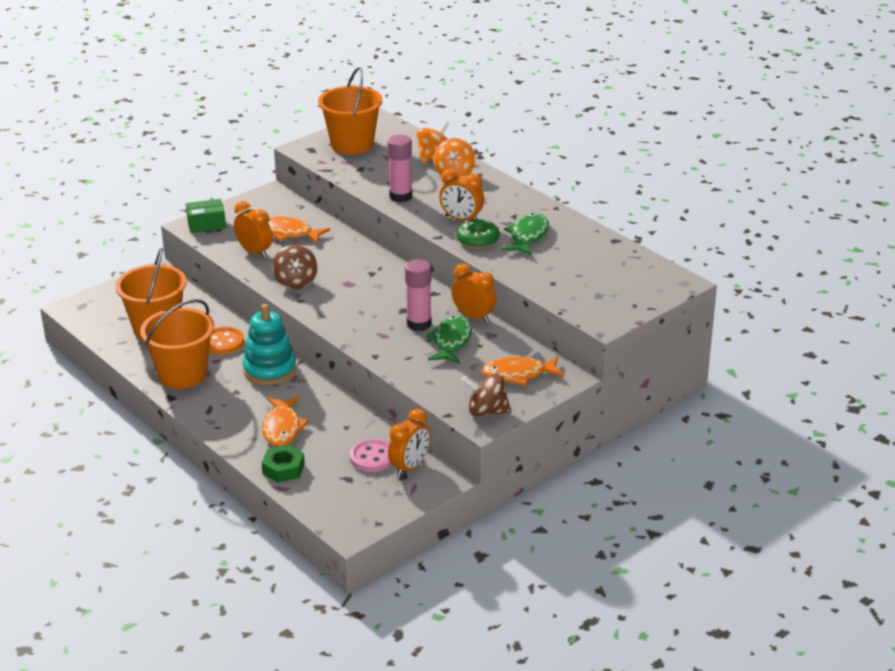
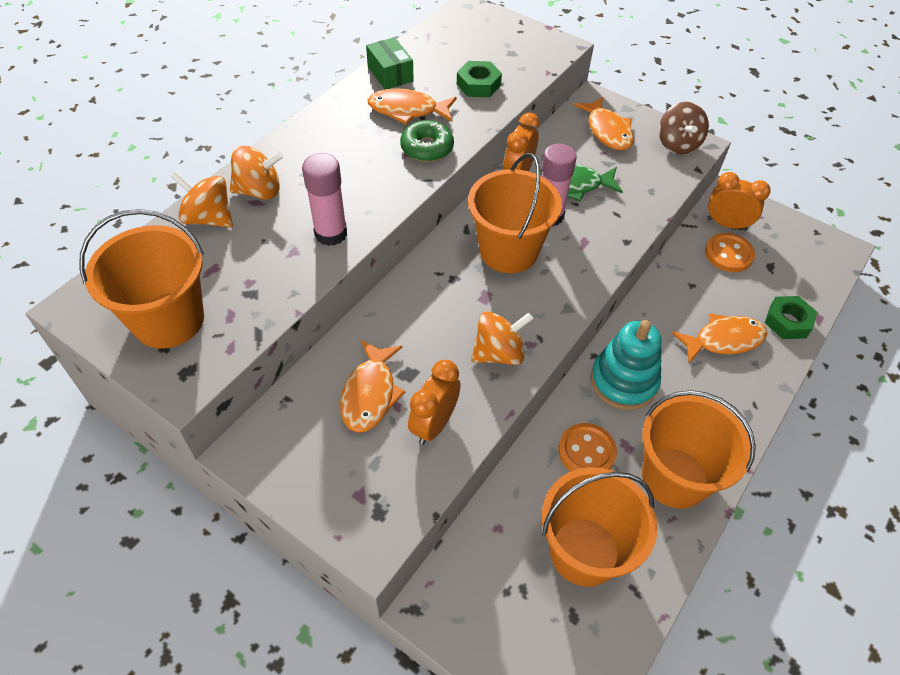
camera: 105 degrees left, 20 degrees up
(206, 224) = (363, 520): green box -> green box (390, 74)
(296, 282) = (499, 353): brown spinning top -> orange spinning top
(372, 457) = (728, 254): pink button -> orange button
(388, 299) = (508, 251): none -> orange bucket
(461, 219) = (381, 167): orange clock -> none
(528, 236) = (407, 110): green fish -> orange fish
(553, 272) = (478, 85): none -> green nut

